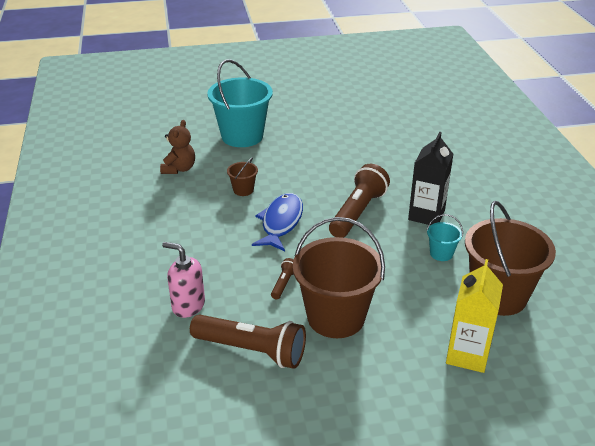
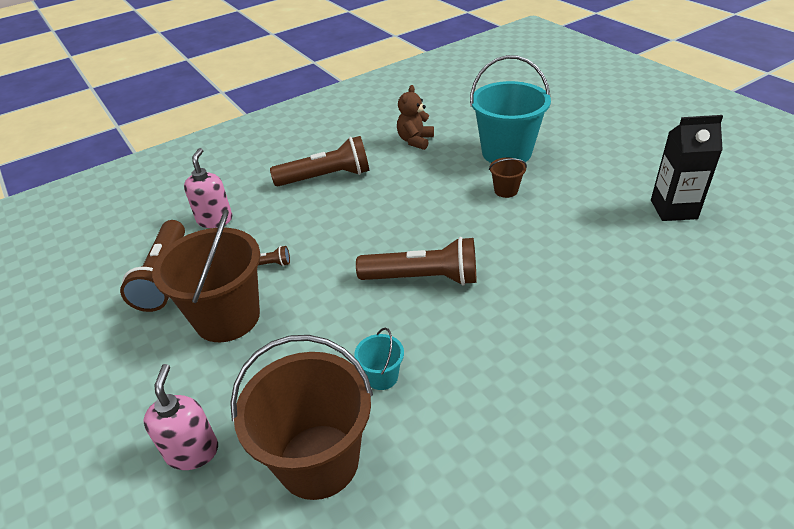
camera: 70 degrees right, 5 degrees up
(179, 169) = (415, 141): brown teddy bear -> brown teddy bear turned 120 degrees clockwise
(185, 226) = (326, 177): none -> brown flashlight
(243, 190) = (408, 187): brown bucket -> brown bucket (506, 190)
(281, 222) = (367, 229): blue fish -> none
(426, 215) = (458, 340): black carton -> black carton (673, 209)
(467, 355) = (192, 451): yellow carton -> pink soap dispenser

